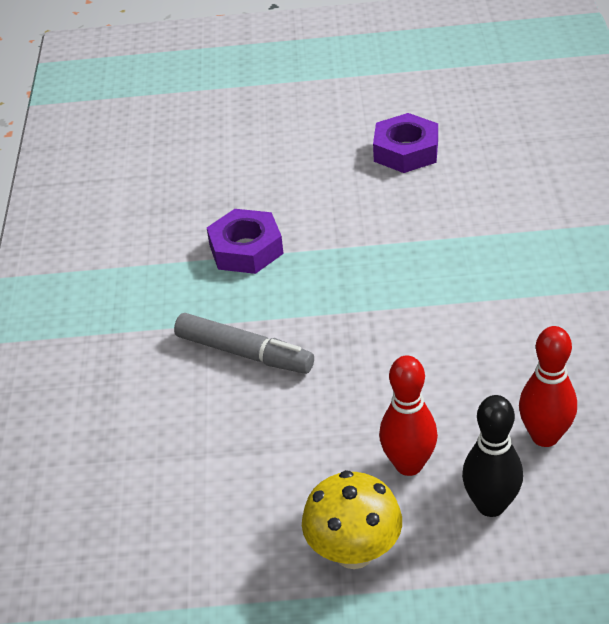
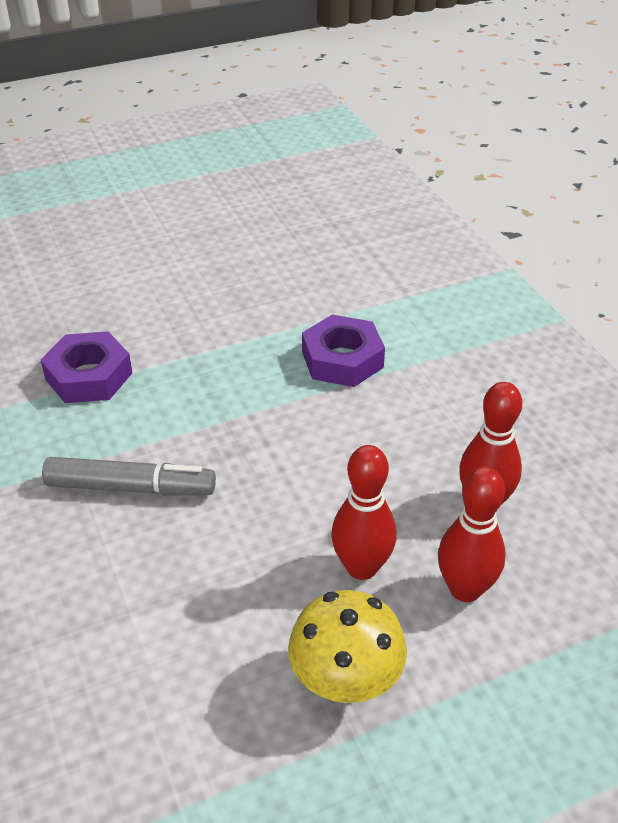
camera: 25 degrees left, 0 degrees up
(406, 151) = (219, 251): purple nut -> purple nut (342, 359)
(491, 505) = (465, 589): black bowling pin -> red bowling pin

